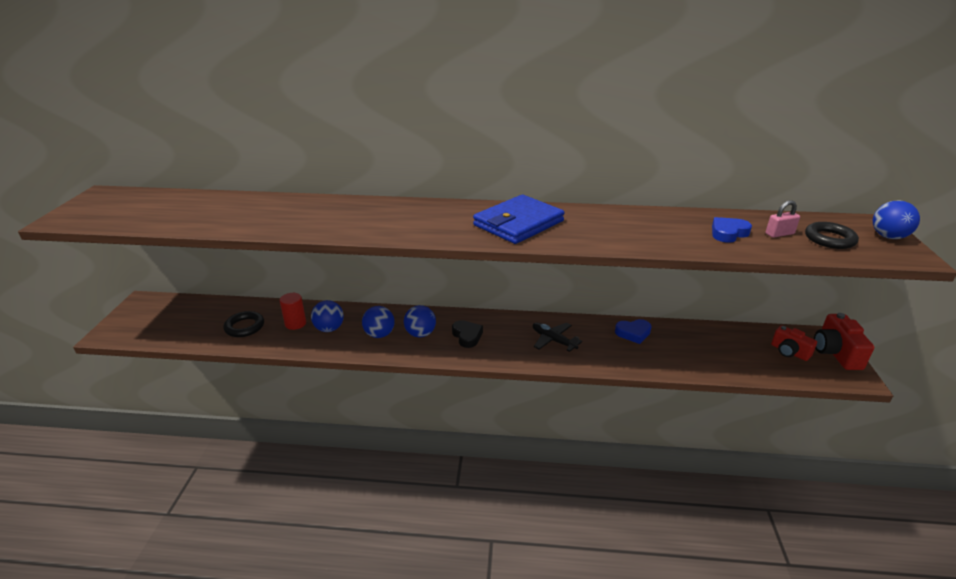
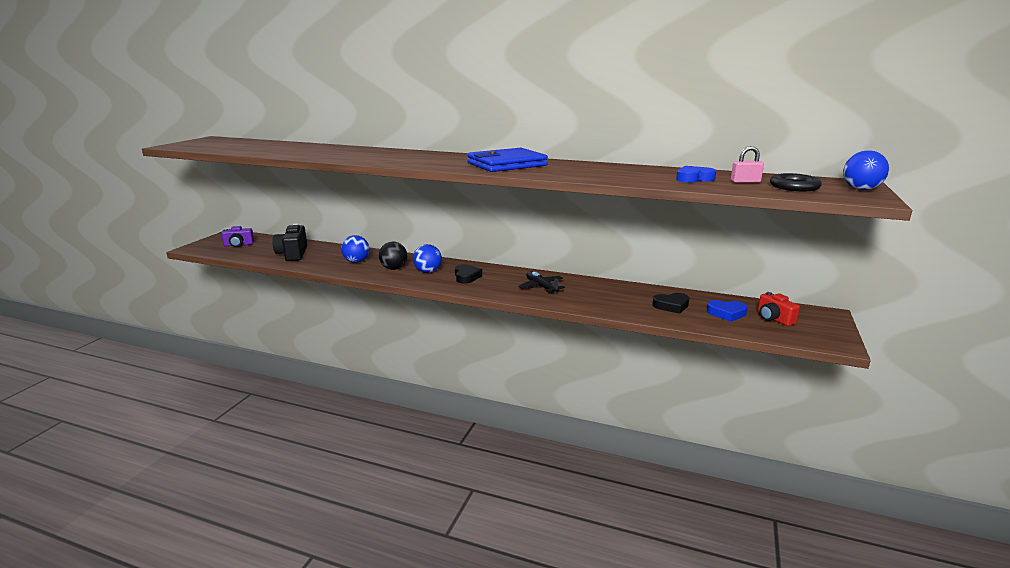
camera: 15 degrees right, 10 degrees down
(165, 320) = (238, 245): none -> purple camera
(244, 327) = (293, 254): black ring -> black camera
(295, 323) = (332, 256): red cylinder -> none
(379, 334) = (394, 268): blue ball -> black ball
(633, 333) = (620, 291): blue heart -> blue heart (726, 313)
(691, 349) = (671, 306): none -> black heart
(835, 353) = (825, 325): red camera -> none

